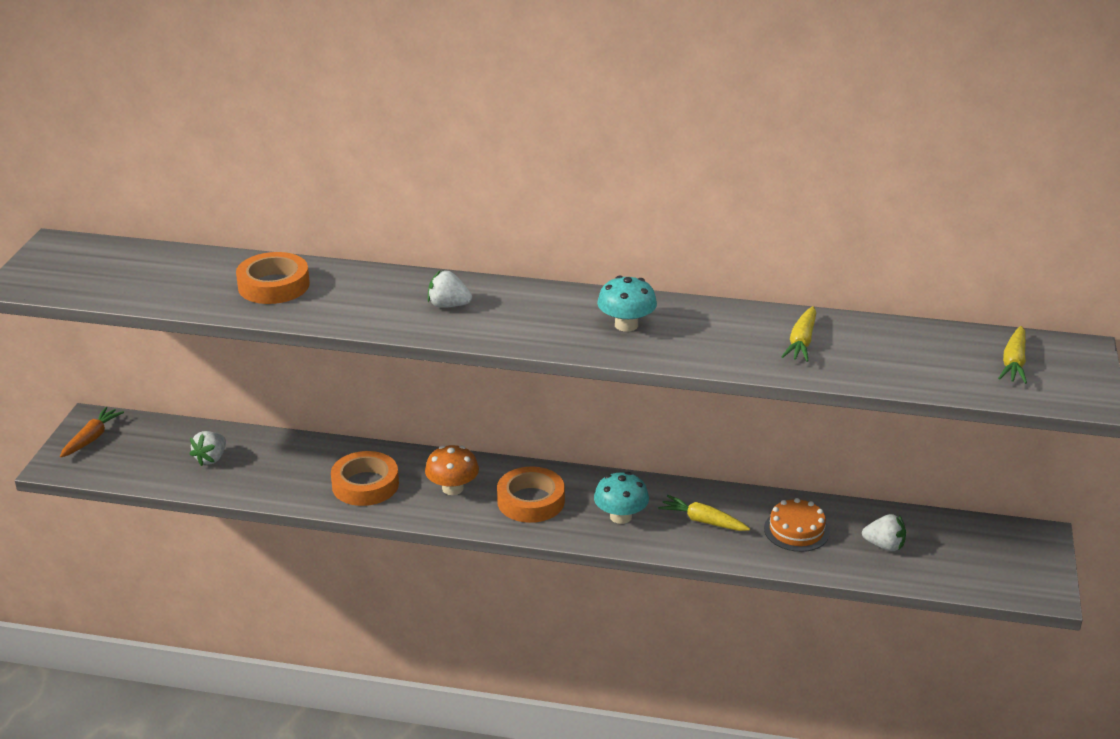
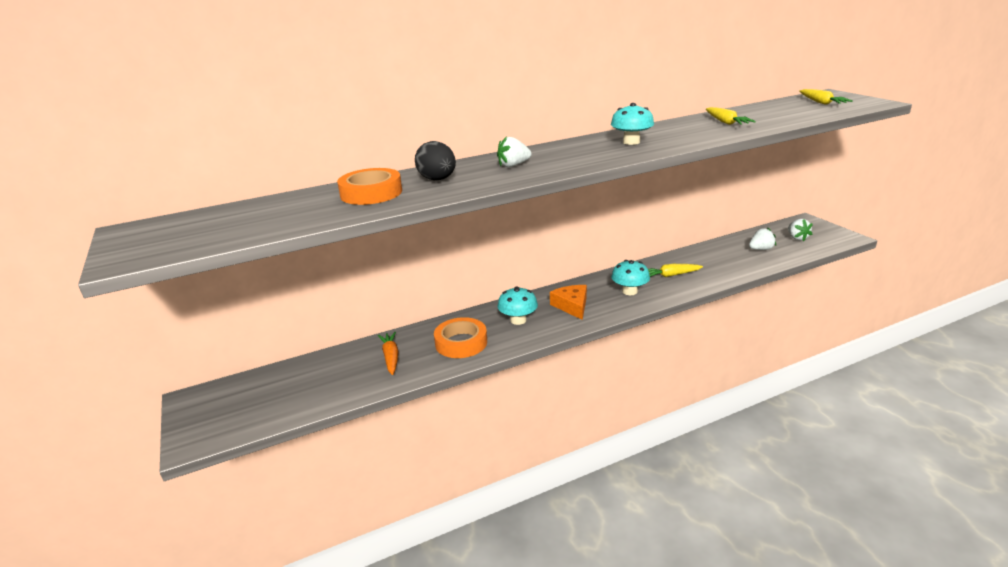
camera: 35 degrees left, 5 degrees down
(91, 438) = (205, 410): orange carrot -> orange carrot (391, 357)
(211, 459) = (327, 378): white strawberry -> white strawberry (797, 238)
(352, 293) = (437, 180): none -> black egg
(452, 488) = (518, 320): orange mushroom -> turquoise mushroom
(531, 501) = (572, 306): orange tape -> orange cheese
(796, 530) = (716, 260): orange cake -> none

